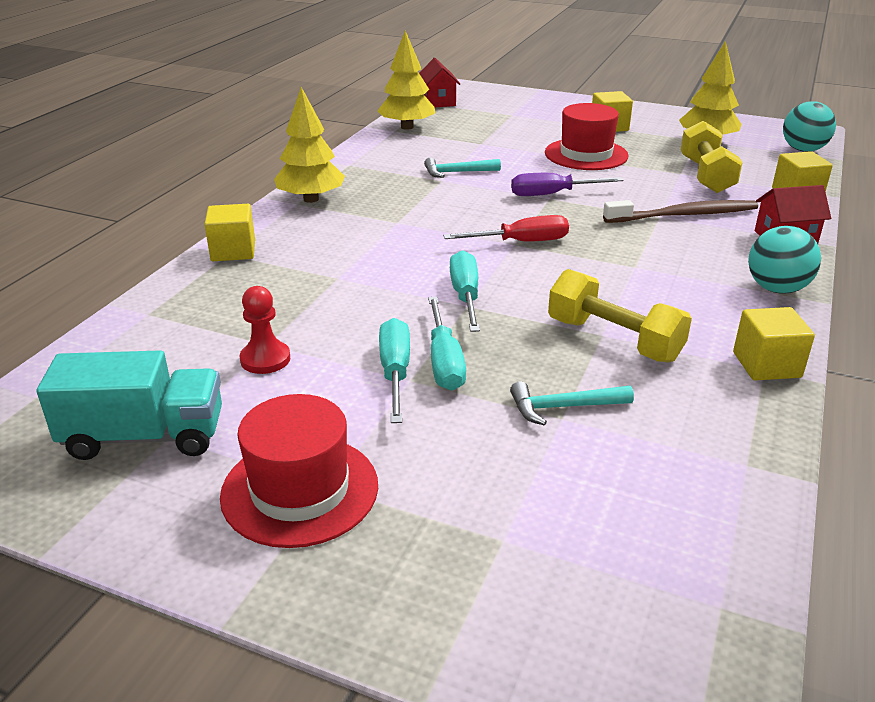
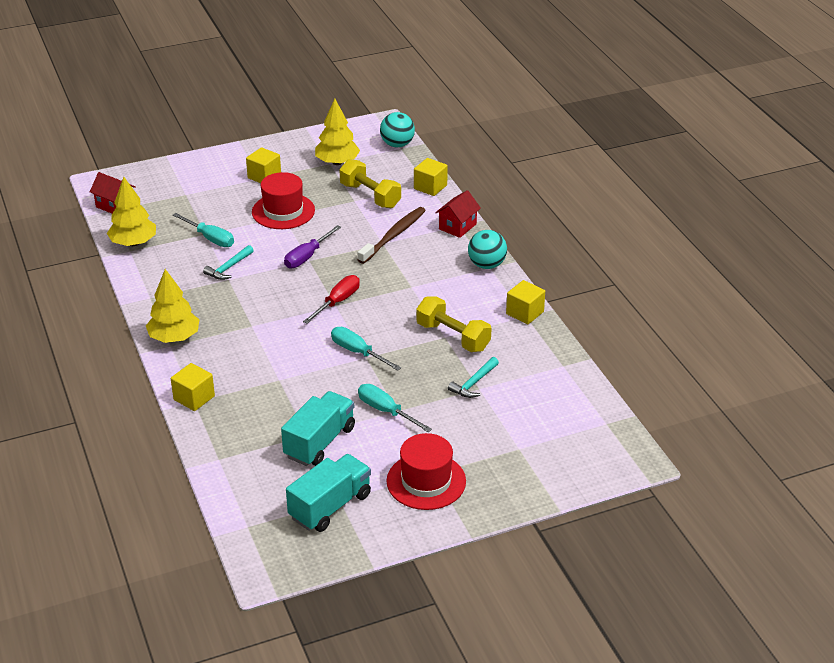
camera: 45 degrees left, 5 degrees up
(265, 359) = (320, 442): red pawn -> turquoise truck
(444, 362) = (399, 393): turquoise screwdriver -> turquoise screwdriver (210, 238)
(613, 340) = (453, 337): yellow dumbbell -> yellow dumbbell turned 45 degrees clockwise

